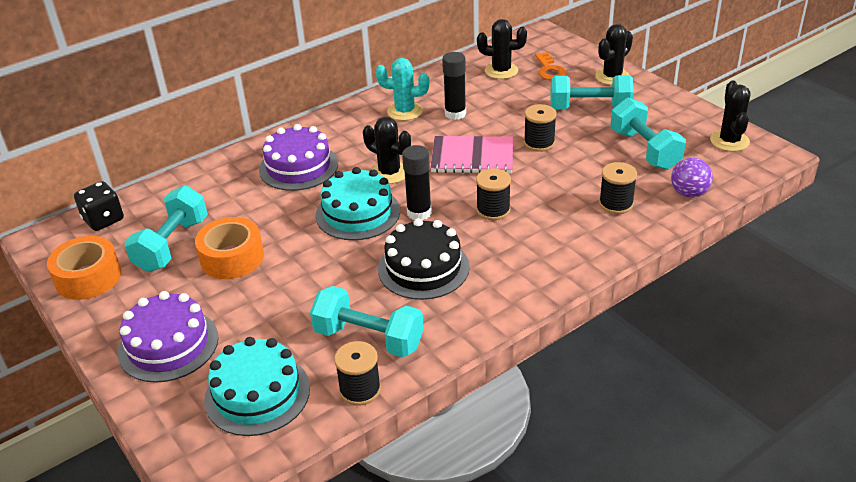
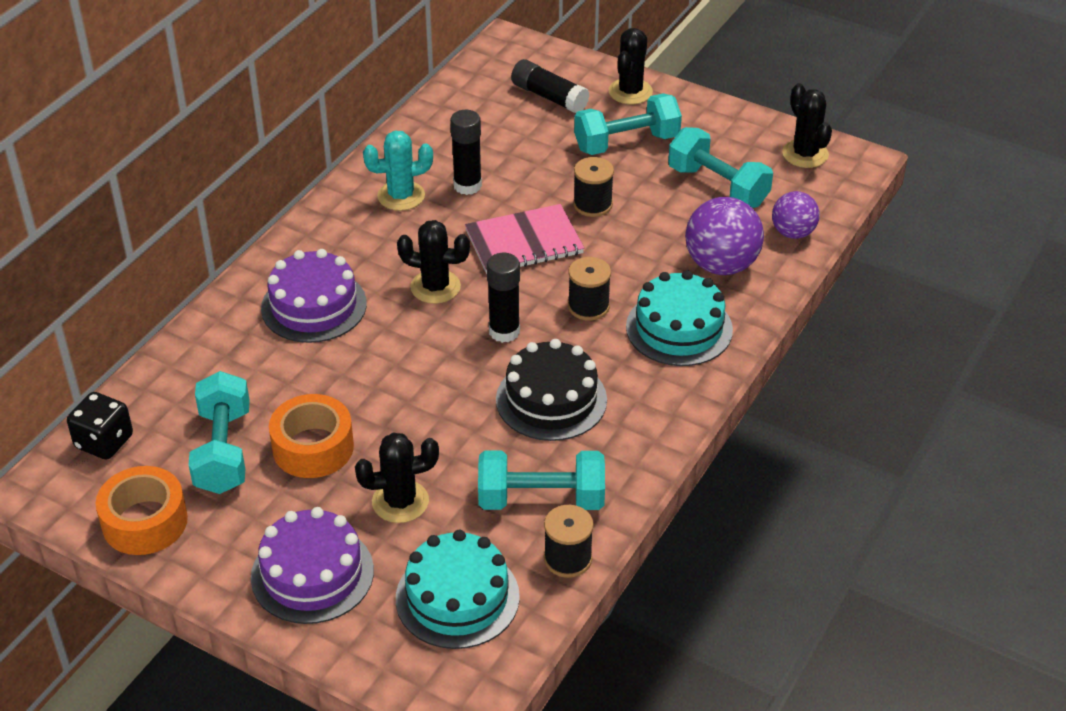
camera: 25 degrees left, 5 degrees up
(358, 213) = (430, 350): turquoise cake -> turquoise cake (679, 328)
(501, 71) = (489, 110): black cactus -> black cactus (400, 502)
(549, 70) = (549, 97): orange key -> black glue stick
(616, 204) = (721, 265): black spool -> purple ball

